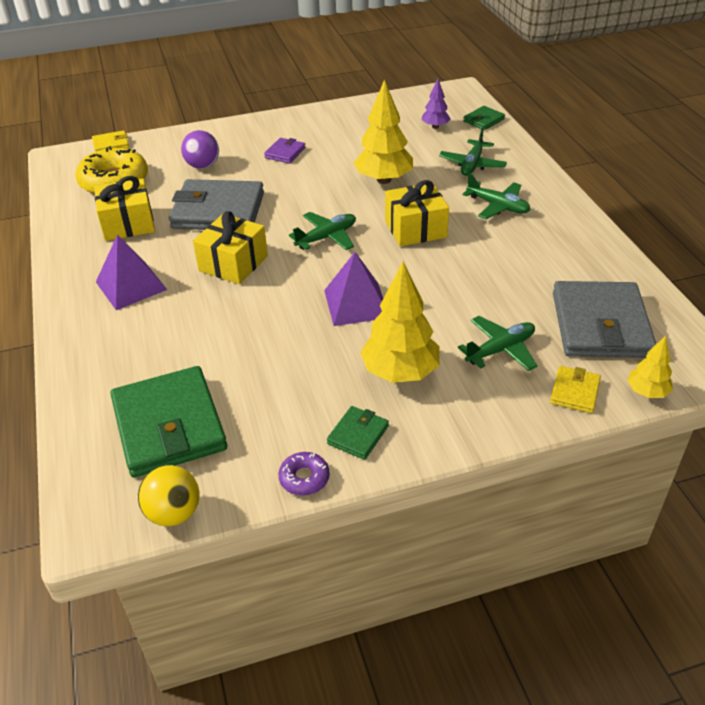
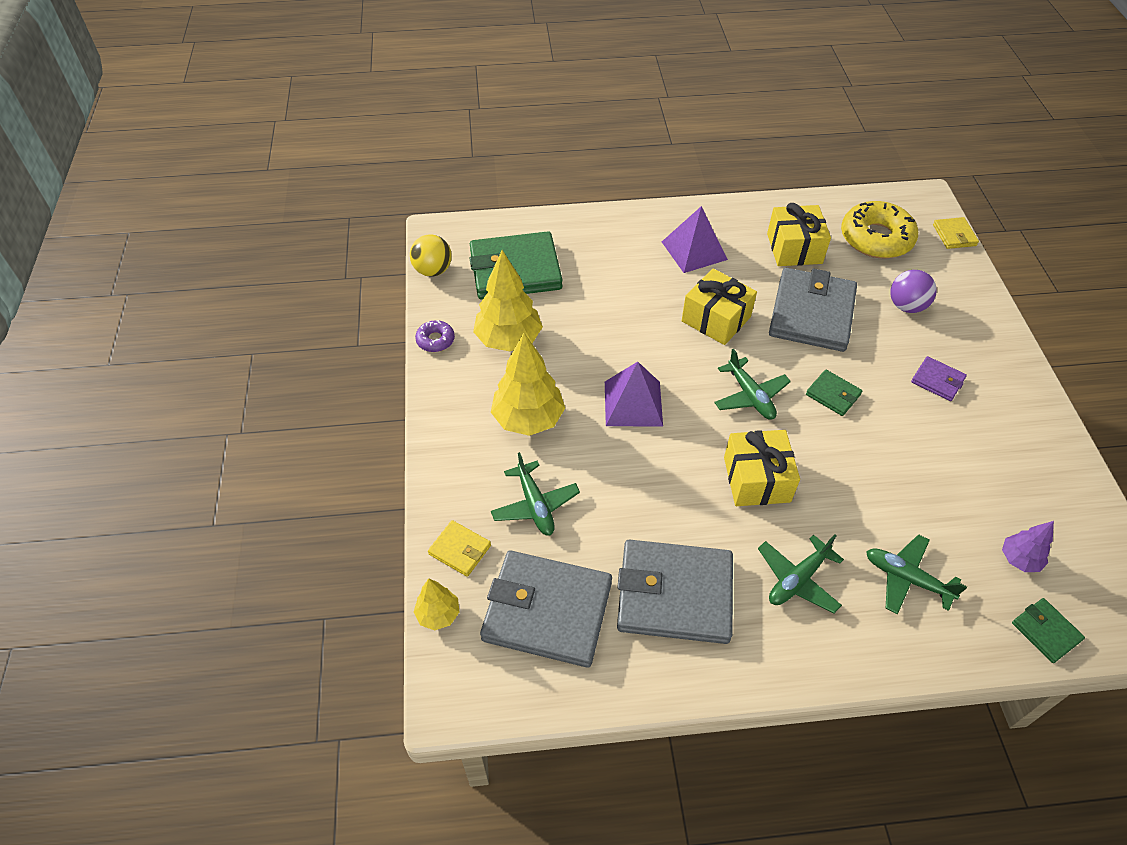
camera: 100 degrees right, 10 degrees up
(358, 435) = (466, 378): green wallet -> green wallet (833, 394)
(383, 180) = (869, 469): yellow tree -> yellow tree (508, 339)
(544, 260) = (674, 594): none -> grey wallet

